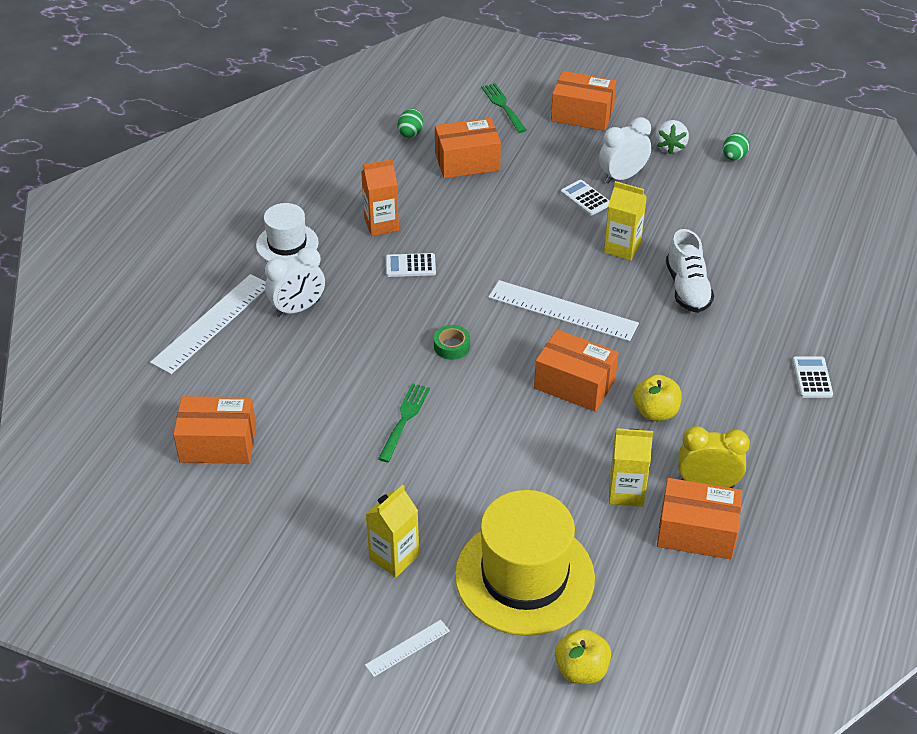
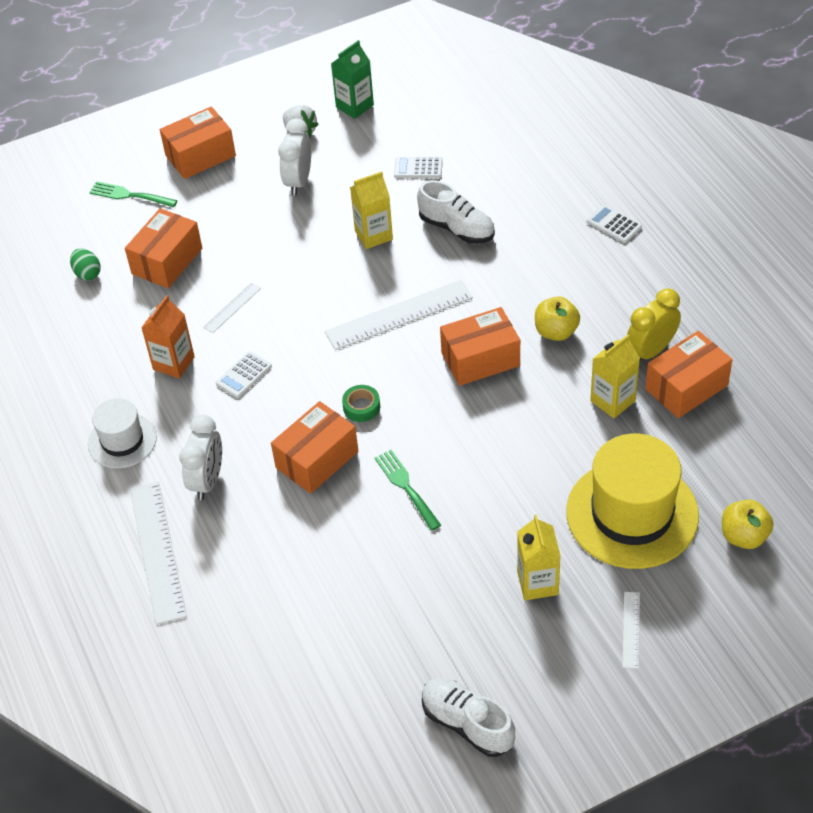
camera: 45 degrees left, 5 degrees up
(218, 444) = (302, 630): orange box -> orange box (317, 459)
(221, 596) = (467, 724): none -> white shoe
(464, 220) = (232, 307): none -> white ruler
(585, 198) = (296, 219): white calculator -> white calculator (418, 168)
(734, 157) = (354, 106): green egg -> green carton

